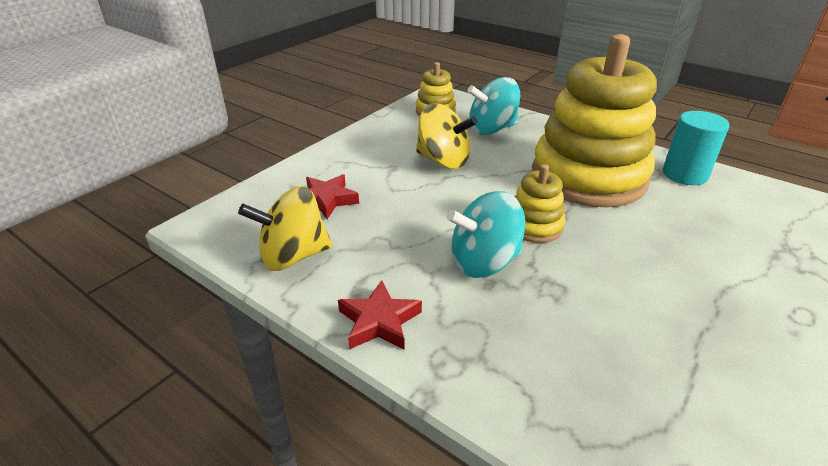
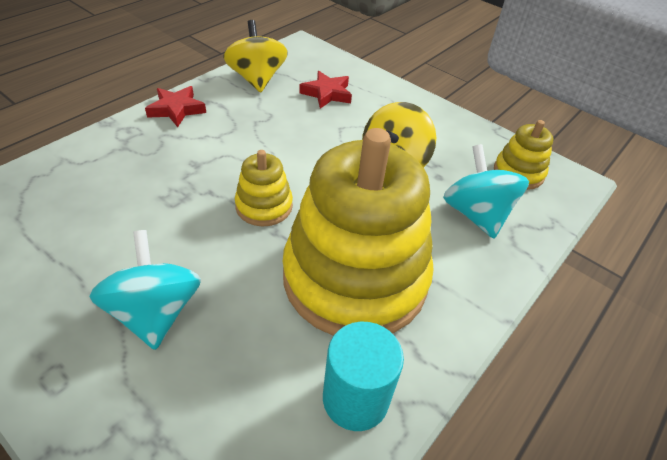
camera: 90 degrees right, 10 degrees up
(484, 262) = (220, 165): turquoise spinning top -> turquoise spinning top (155, 312)

